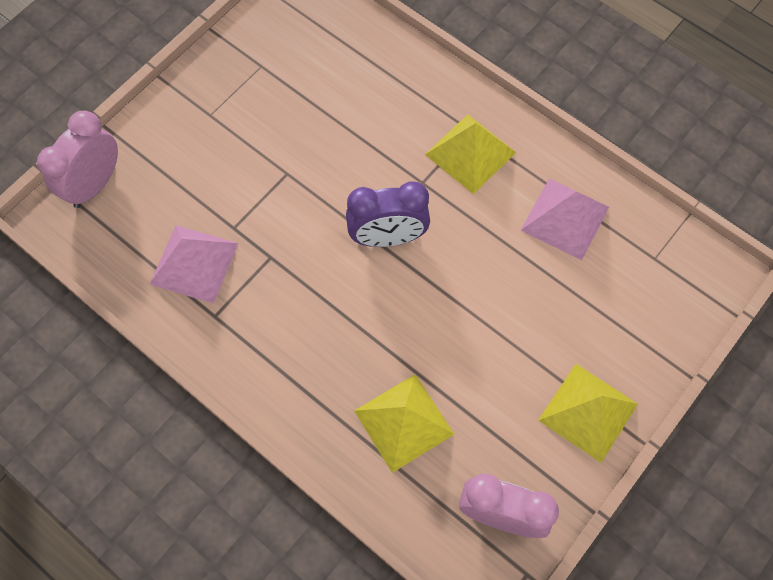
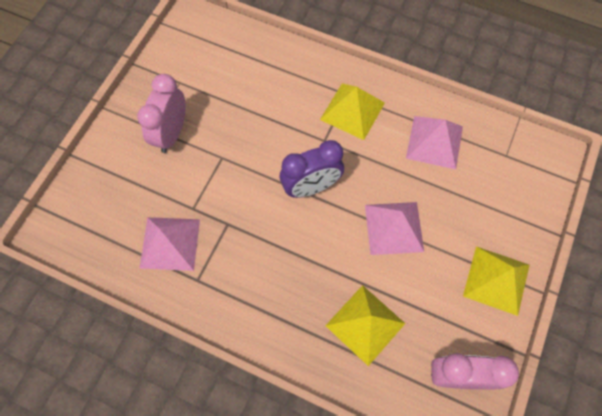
camera: 15 degrees left, 0 degrees up
(95, 184) = (75, 201): pink clock -> pink clock (171, 133)
(477, 314) = (394, 228): none -> pink pyramid

